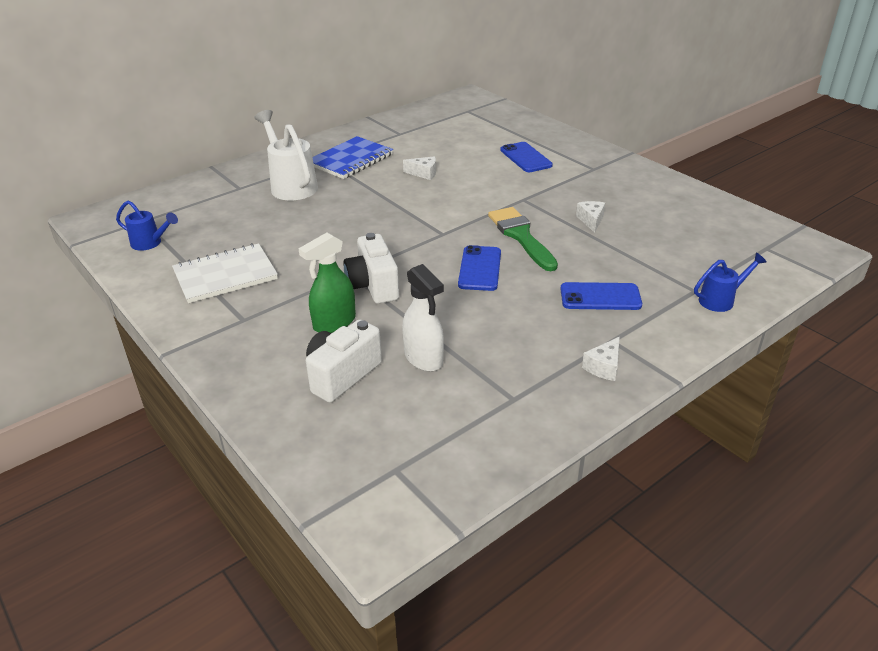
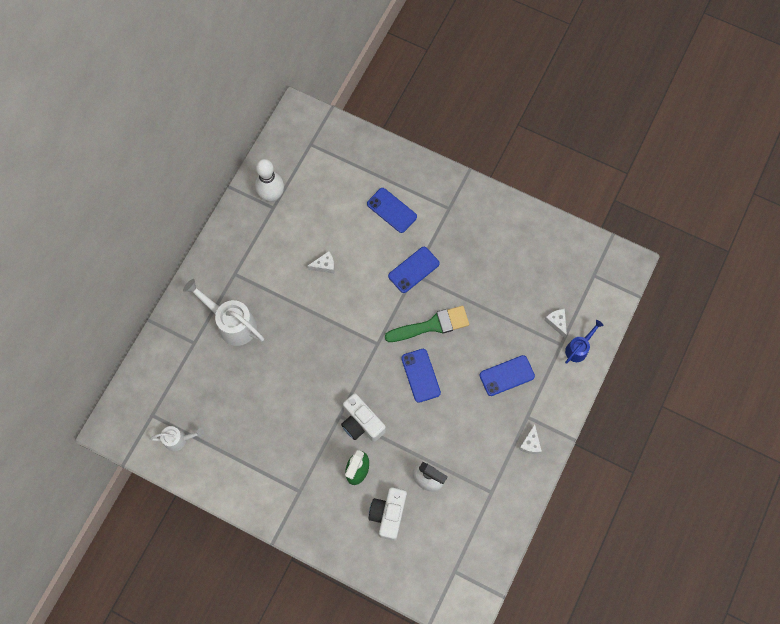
camera: 25 degrees left, 35 degrees up
(150, 243) = (179, 439): blue watering can -> white watering can
(225, 275) = (258, 453): white notebook -> none
(351, 160) = (256, 267): blue notebook -> none
(405, 127) = (272, 195): none -> white bowling pin
(521, 236) = (432, 325): green brush -> green brush turned 120 degrees clockwise
(525, 196) = (413, 270): none -> blue phone
(591, 220) = (471, 285): white cheese -> white cheese (556, 322)

